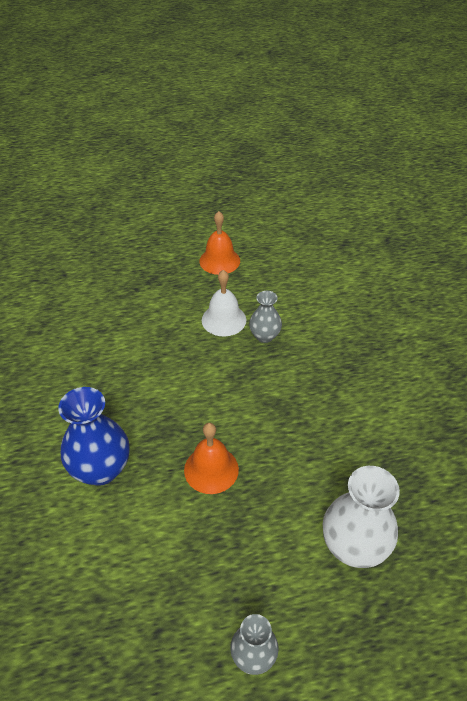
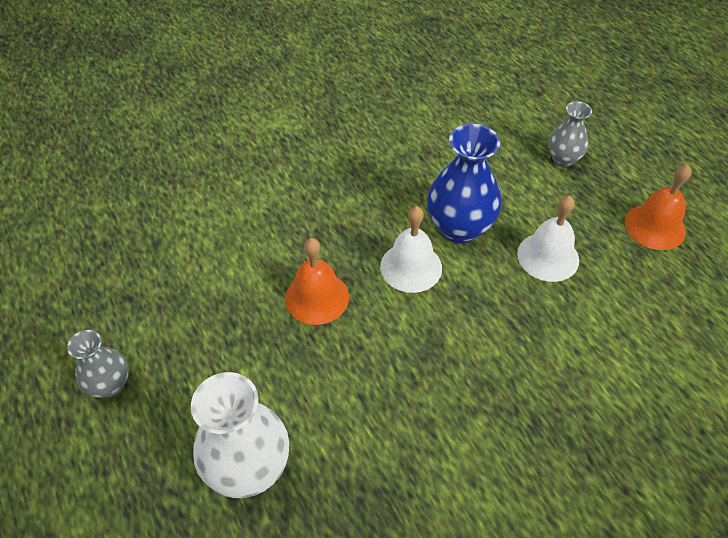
camera: 75 degrees right, 5 degrees up
(101, 469) = (291, 204): blue vase -> blue vase (459, 228)
(204, 399) = (411, 267): none -> white bell
(264, 336) = (542, 307): grey vase -> grey vase (563, 159)

